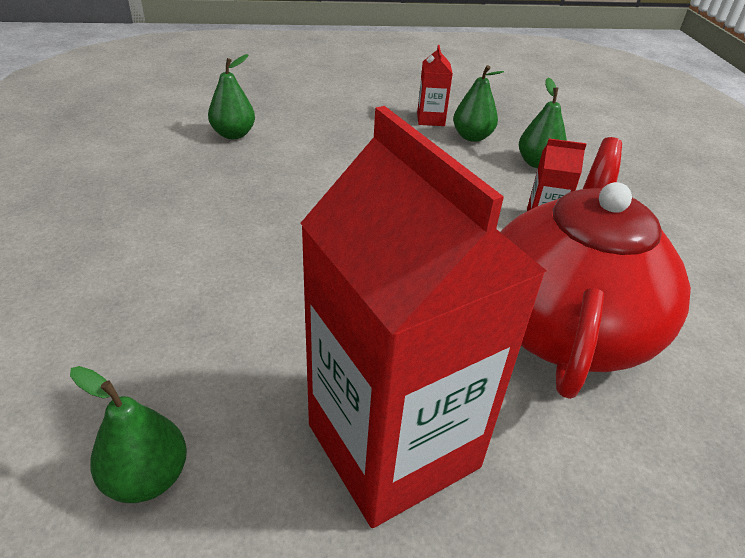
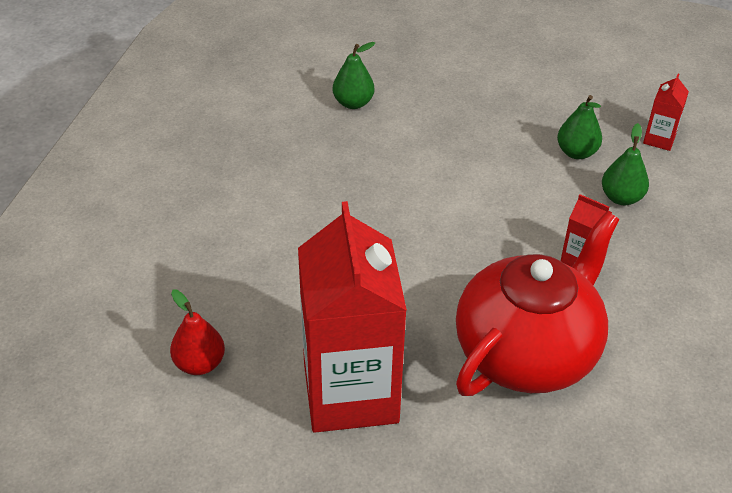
camera: 25 degrees right, 5 degrees up
(147, 477) = (200, 363): green pear -> red pear
(430, 119) = (548, 122): red carton -> red carton (659, 139)

